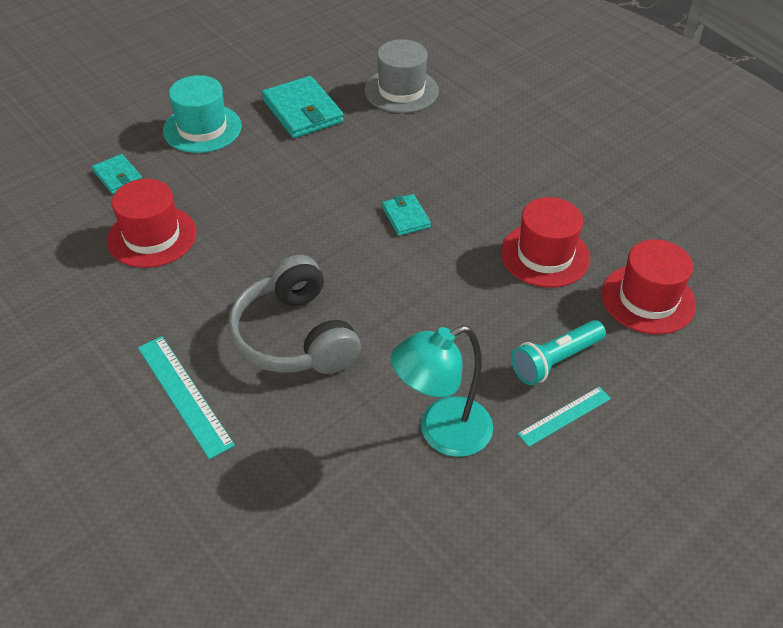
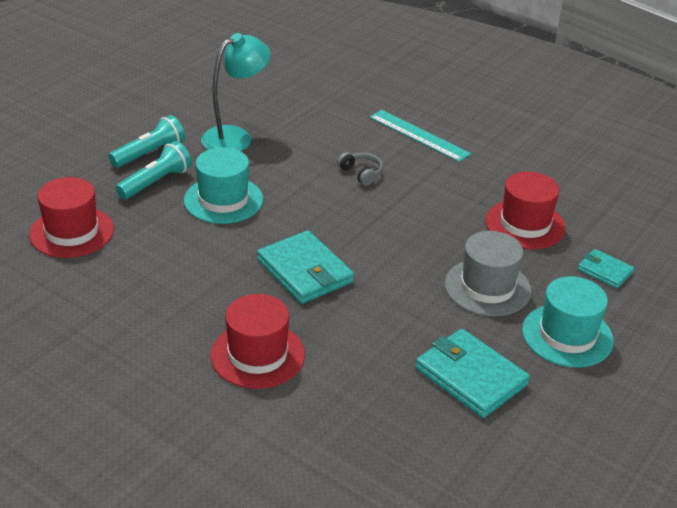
camera: 165 degrees right, 10 degrees down
(295, 336) = (361, 173): grey headphones -> grey headphones, size x0.43
(401, 91) = (362, 429): grey hat -> grey hat (487, 287)
(405, 217) = (305, 271): turquoise wallet -> turquoise wallet, size x1.80
(474, 319) = (223, 200): none -> turquoise hat
(545, 255) = (164, 255): red hat -> red hat (257, 355)
(564, 416) = (149, 153): turquoise ruler -> turquoise flashlight

